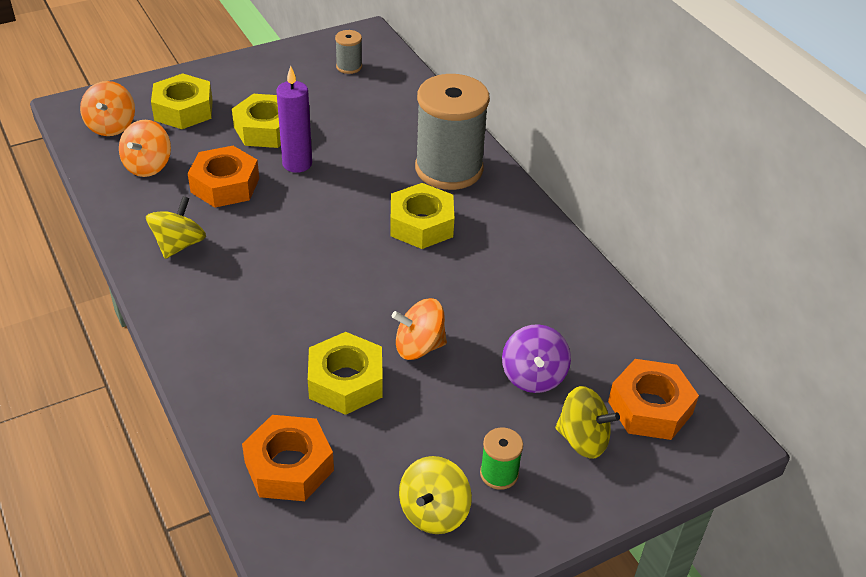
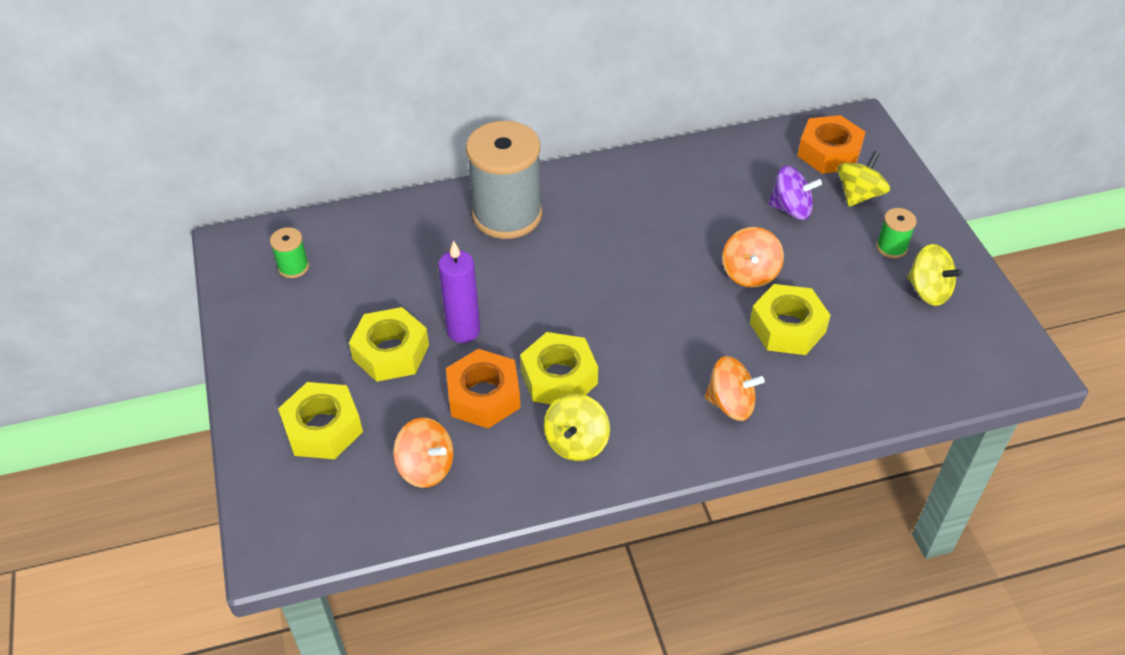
camera: 75 degrees left, 5 degrees up
(111, 126) = (330, 504): orange spinning top -> orange spinning top (730, 404)
(179, 245) = (576, 442): yellow spinning top -> yellow spinning top turned 105 degrees counterclockwise
(289, 466) = (882, 375): orange nut -> none
(349, 67) = (293, 267): grey spool -> green spool
(421, 224) = (587, 247): yellow nut -> yellow nut (559, 377)

